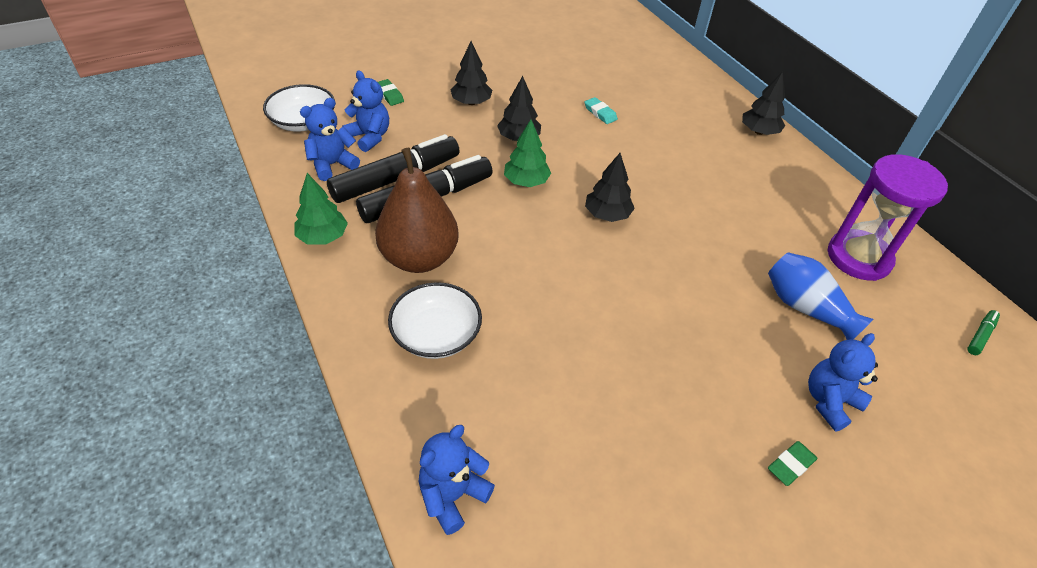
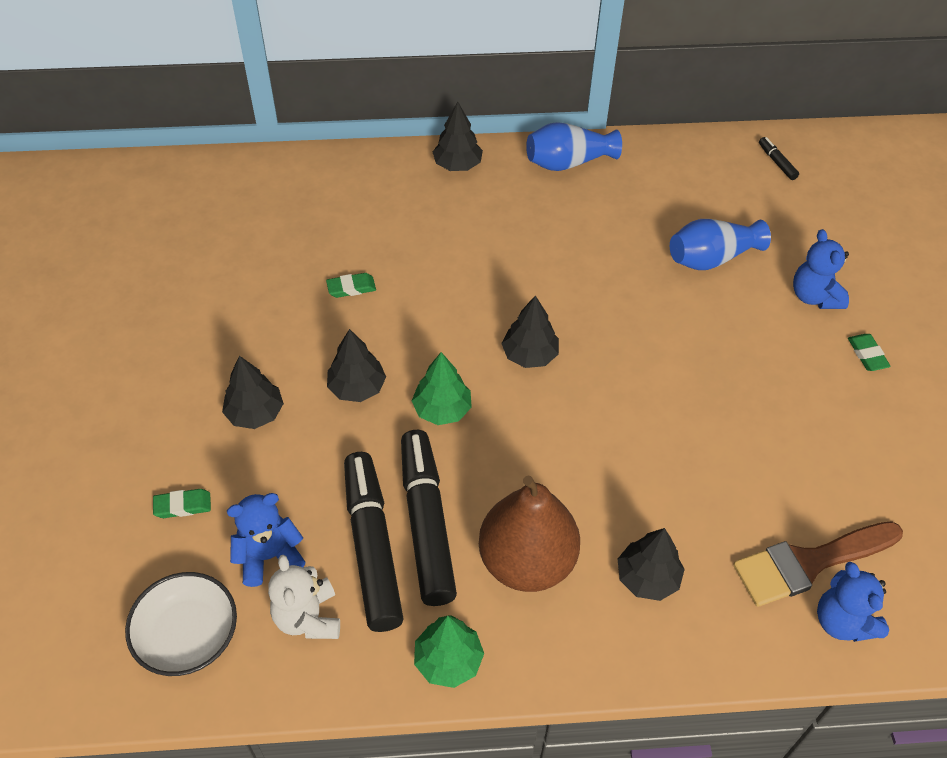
camera: 65 degrees left, 5 degrees up
(332, 165) = (308, 617): blue teddy bear -> white teddy bear
(436, 334) = (647, 578): white bowl -> black tree
(504, 454) = (808, 563): none -> brown brush
(600, 113) = (351, 288): turquoise eraser -> green eraser
(824, 190) = (568, 162): none -> blue vase
(858, 257) = (665, 188): purple hourglass -> none
(980, 335) = (777, 162): green marker -> black marker

